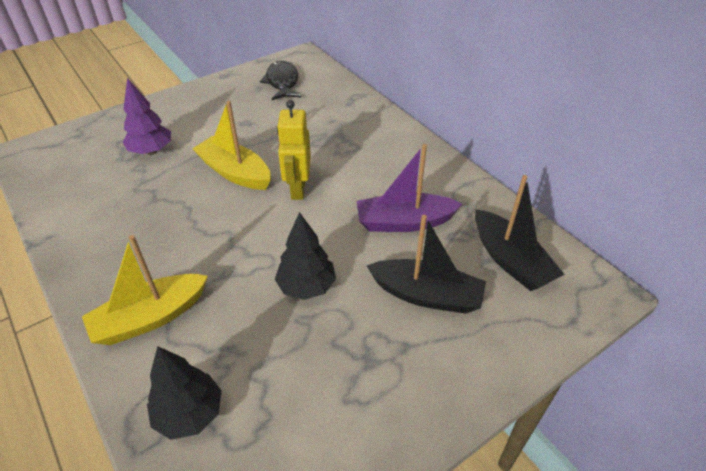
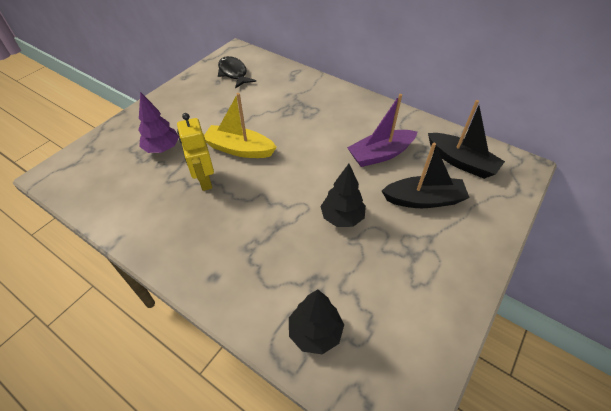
camera: 20 degrees left, 5 degrees up
(150, 318) = (242, 274): yellow boat -> none
(298, 189) = (293, 150): yellow robot -> yellow robot (204, 181)

